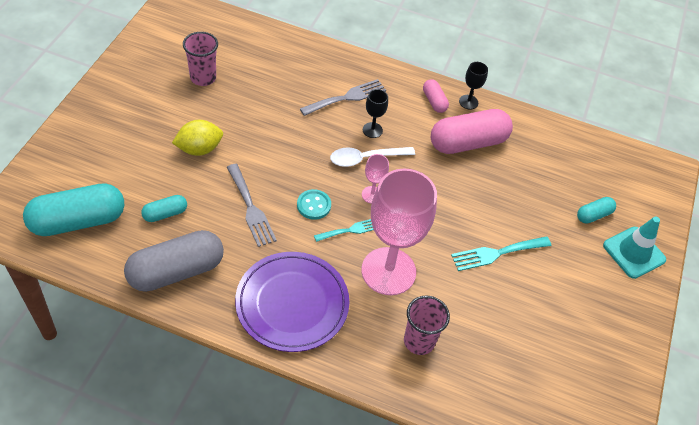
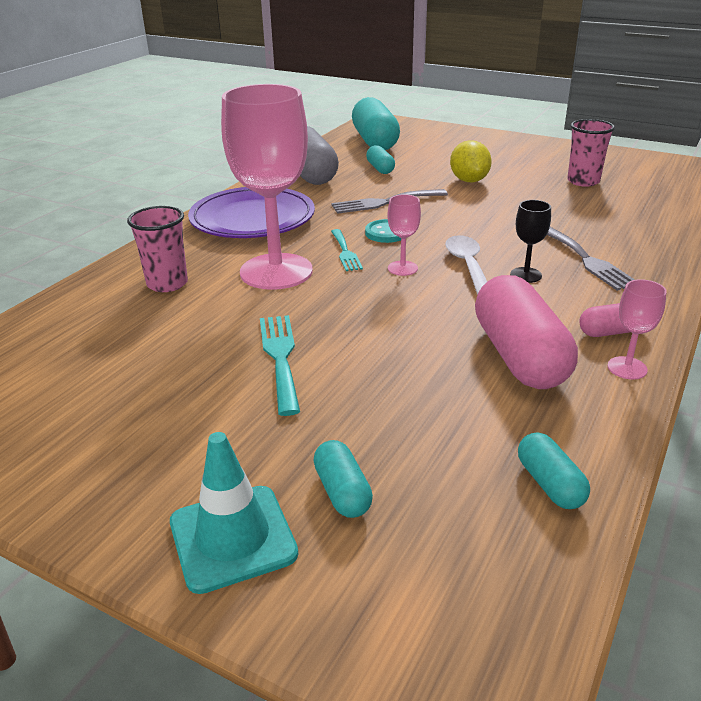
camera: 105 degrees right, 20 degrees down
(468, 102) = (627, 368): black goblet -> pink goblet
(563, 143) = (549, 484): none -> turquoise capsule

